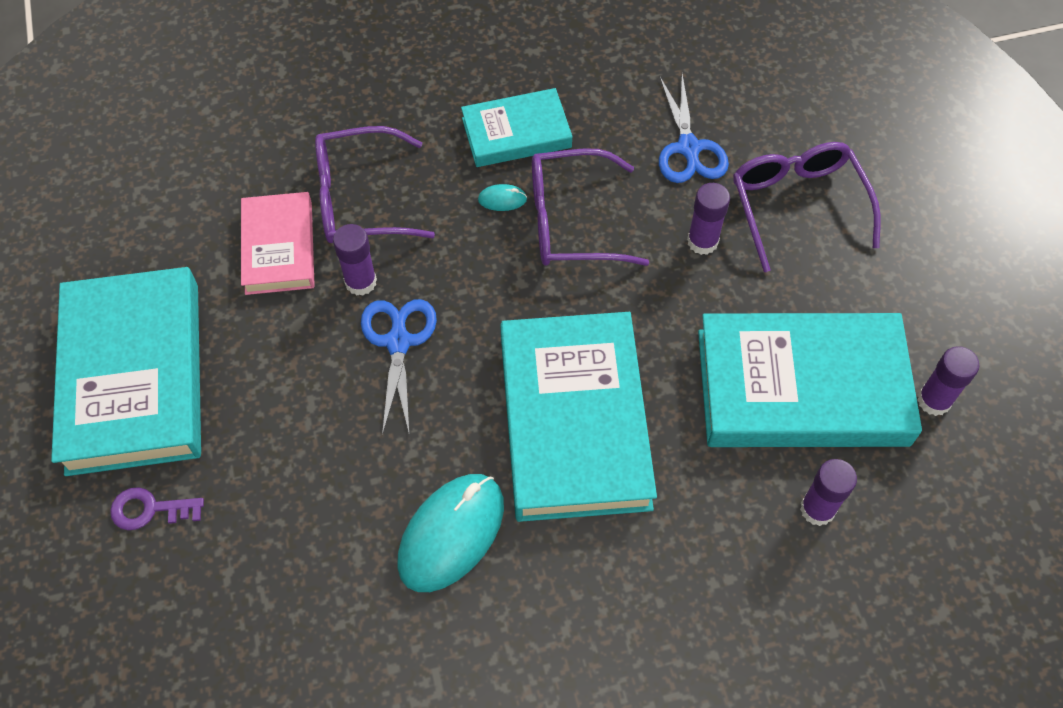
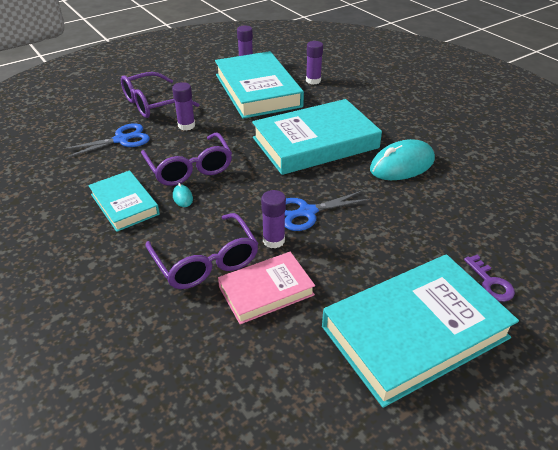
camera: 110 degrees left, 20 degrees down
(451, 534) = (402, 165): turquoise mouse -> turquoise mouse turned 45 degrees counterclockwise

